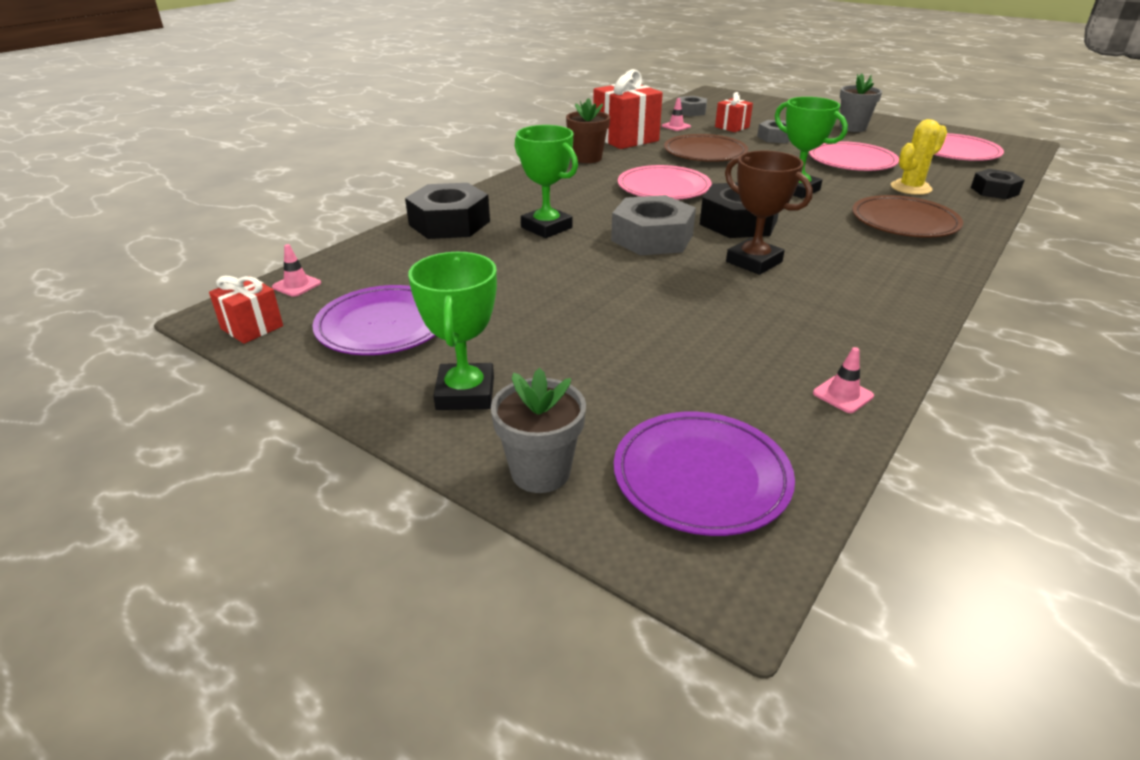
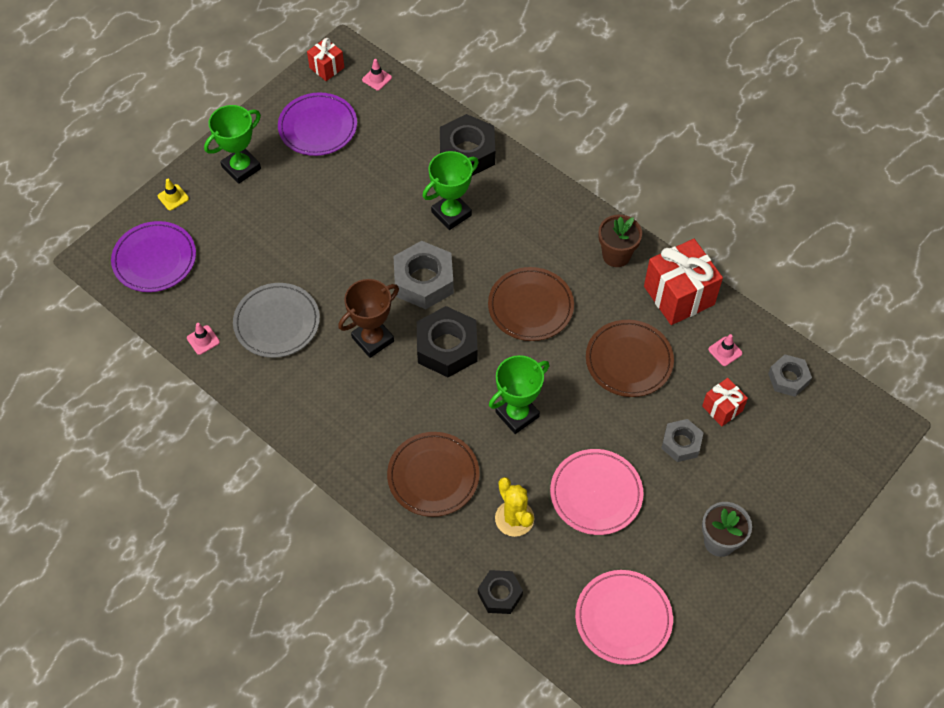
camera: 95 degrees right, 25 degrees up
(465, 393) = (241, 168): green trophy -> green trophy turned 45 degrees counterclockwise
(540, 472) = (173, 197): grey flower pot -> yellow traffic cone
(663, 188) = (530, 306): pink plate -> brown plate
(768, 330) = (277, 322): none -> grey plate

